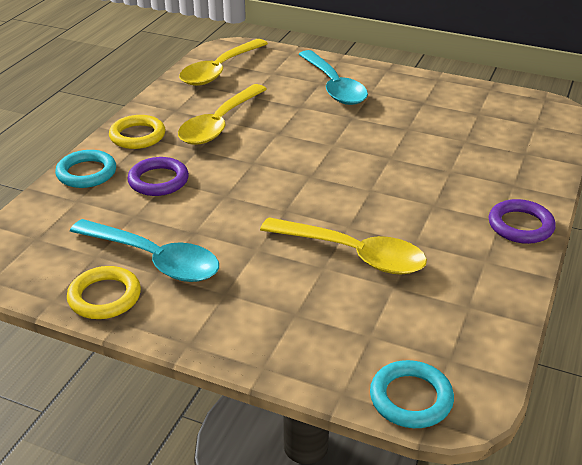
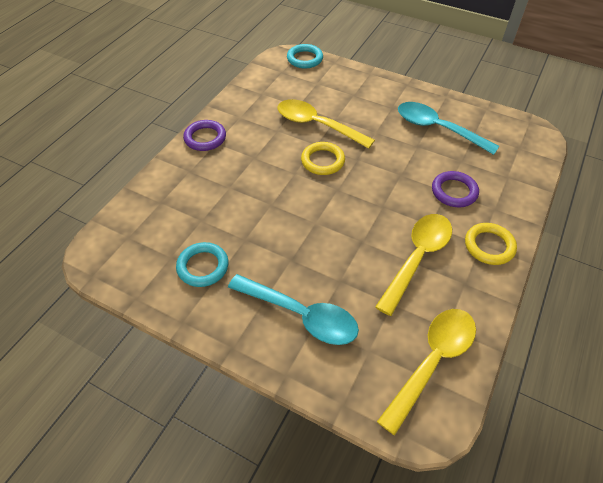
camera: 175 degrees left, 15 degrees up
(86, 173) = (514, 203): turquoise ring -> turquoise ring (203, 266)
(104, 297) = (458, 109): yellow ring -> yellow ring (322, 161)
(334, 86) = (301, 315): turquoise spoon -> turquoise spoon turned 135 degrees clockwise

